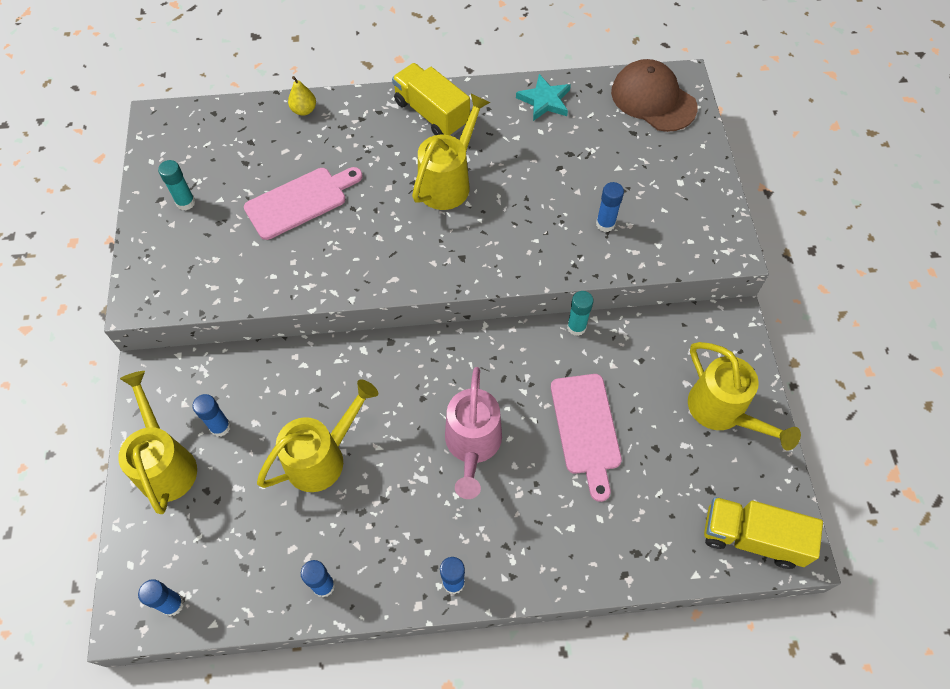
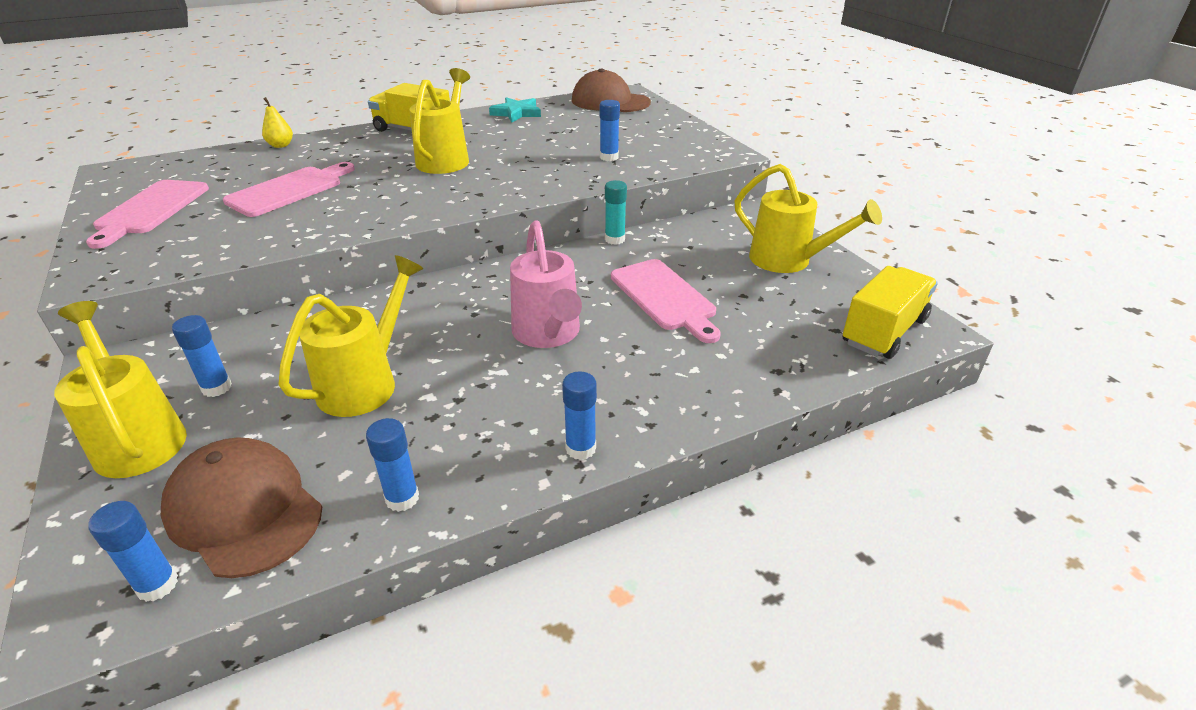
camera: 20 degrees left, 25 degrees down
(186, 202) = (150, 210): turquoise glue stick -> pink cutting board
(226, 559) = (244, 510): none -> brown cap
(752, 537) = (884, 331): yellow truck -> yellow truck turned 135 degrees clockwise

